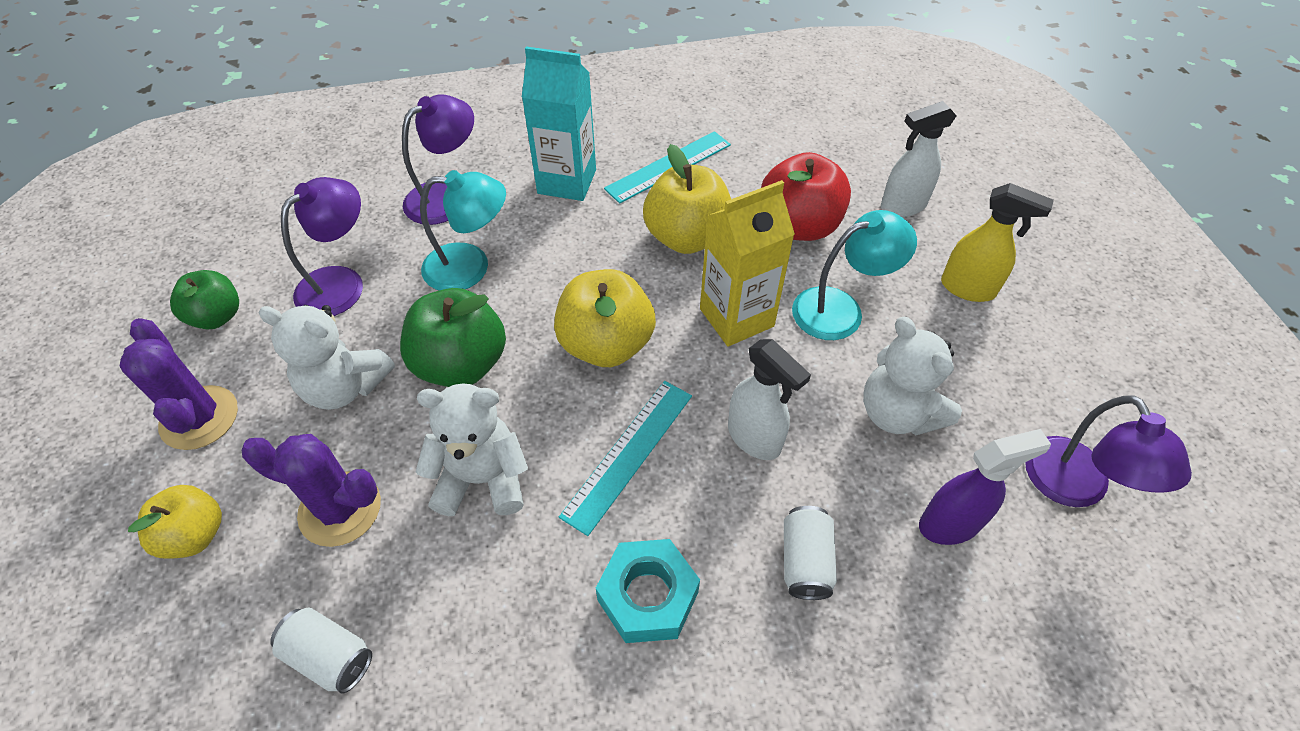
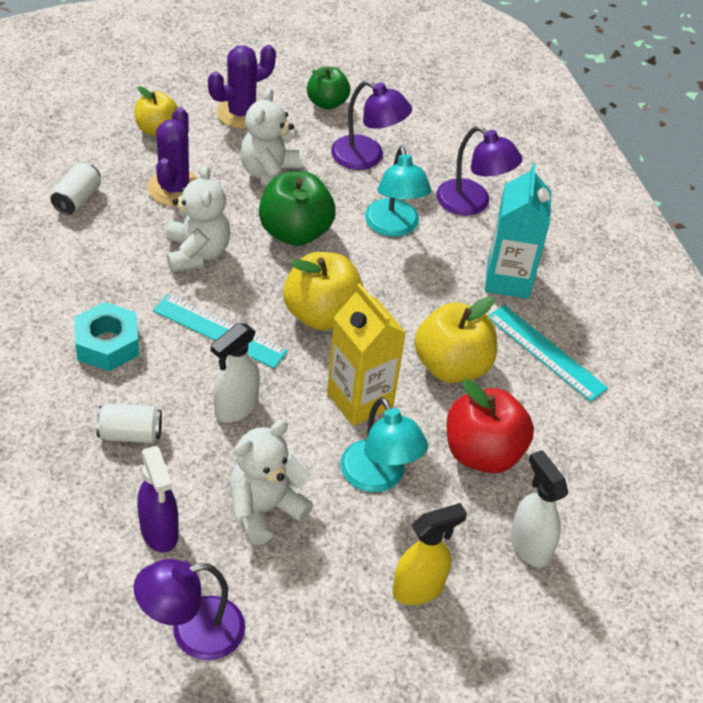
camera: 80 degrees right, 5 degrees down
(968, 288) = (419, 588): yellow spray bottle -> yellow spray bottle turned 135 degrees counterclockwise

